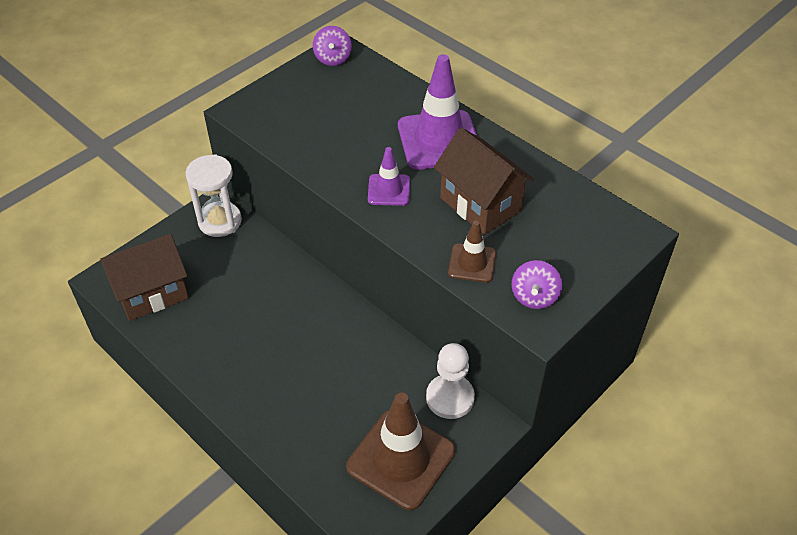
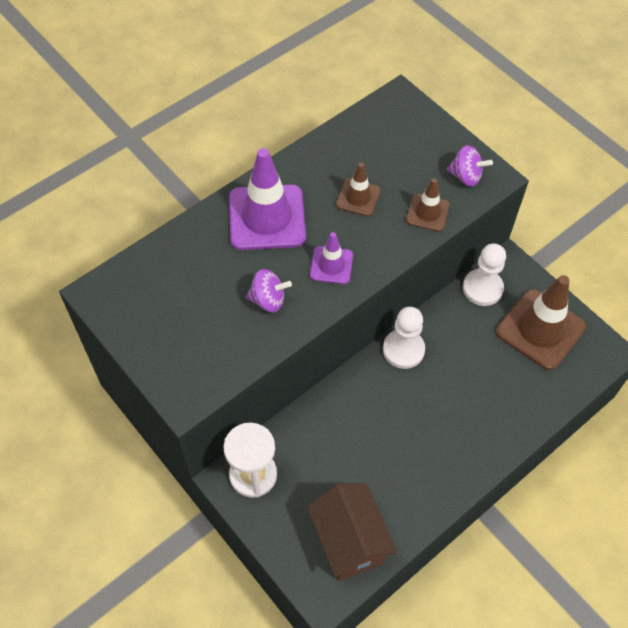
camera: 85 degrees left, 10 degrees up
(333, 59) = (113, 300): purple spinning top -> purple spinning top (268, 300)
(359, 325) = (403, 350): none -> white pawn
(480, 205) = (358, 197): brown house -> brown traffic cone

